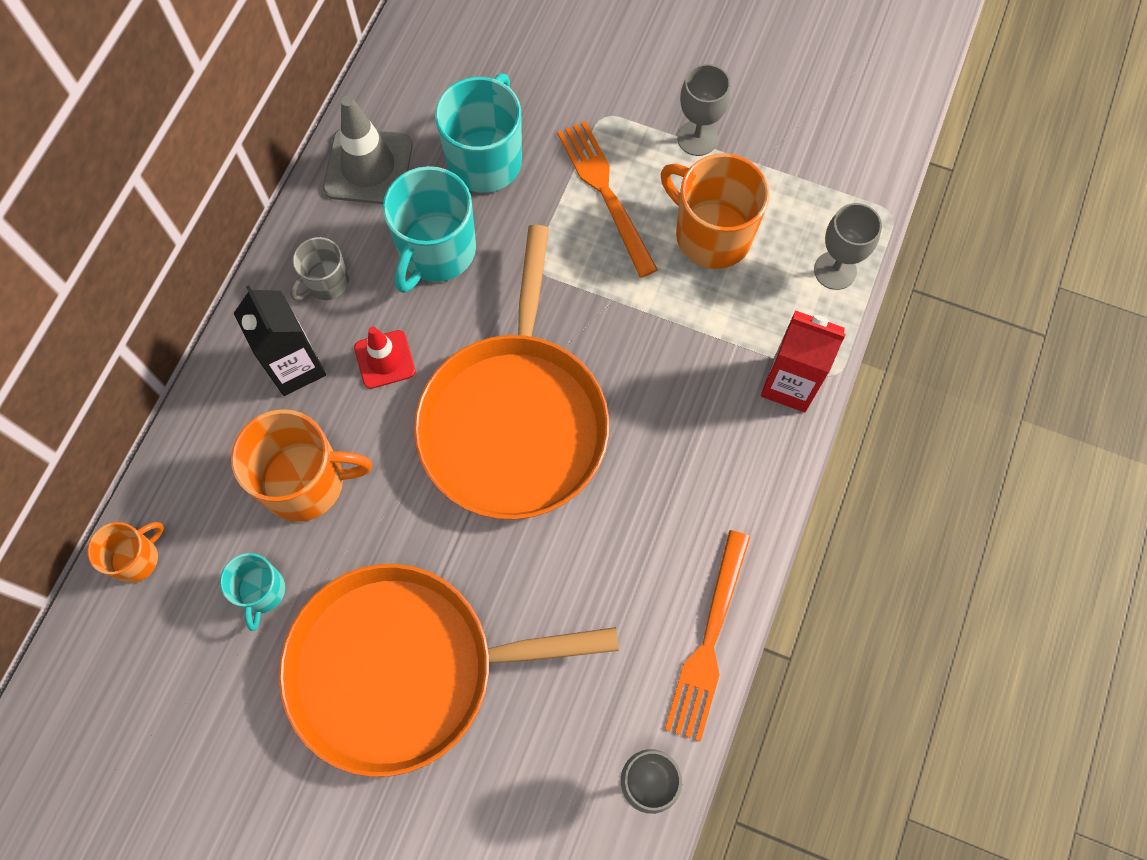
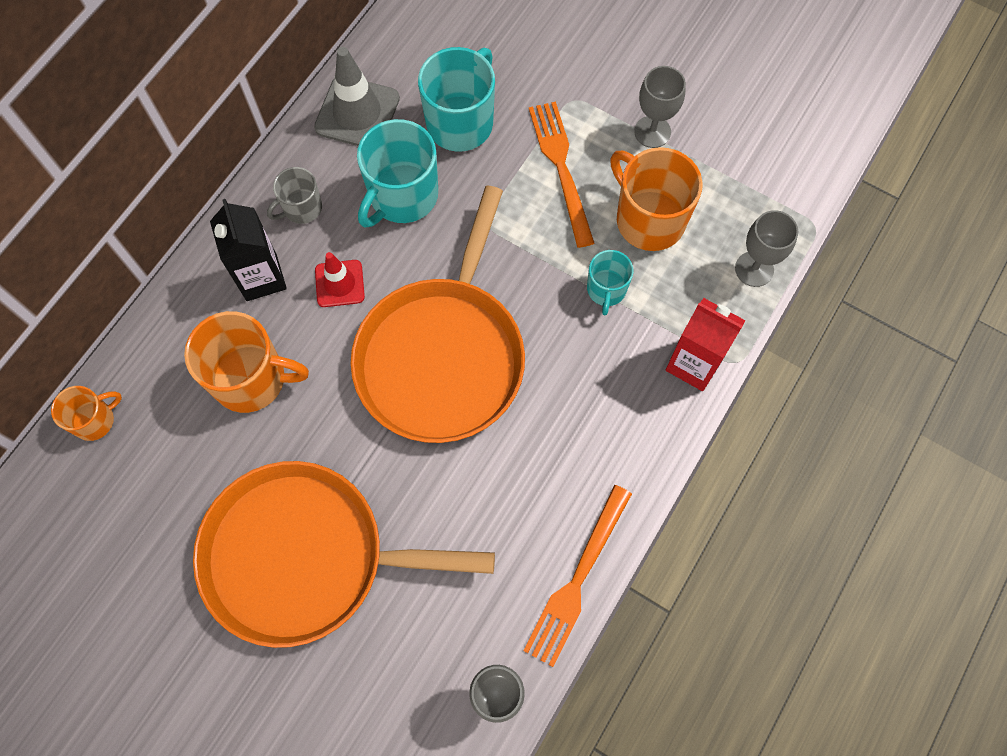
camera: 10 degrees right, 0 degrees up
(261, 592) = (195, 468): turquoise mug -> turquoise mug (606, 290)

